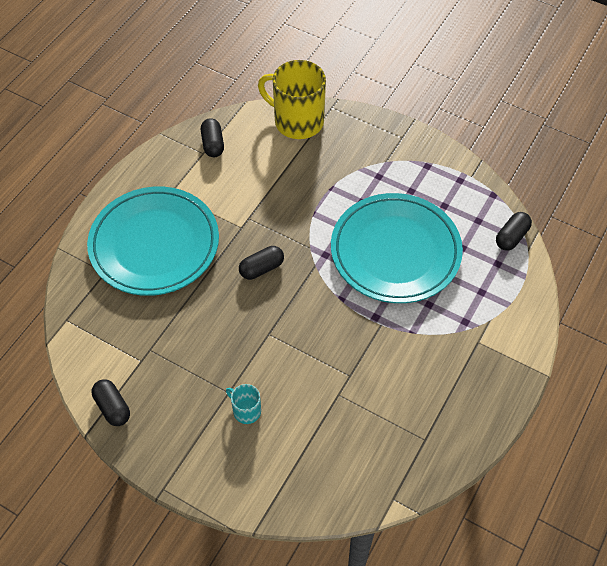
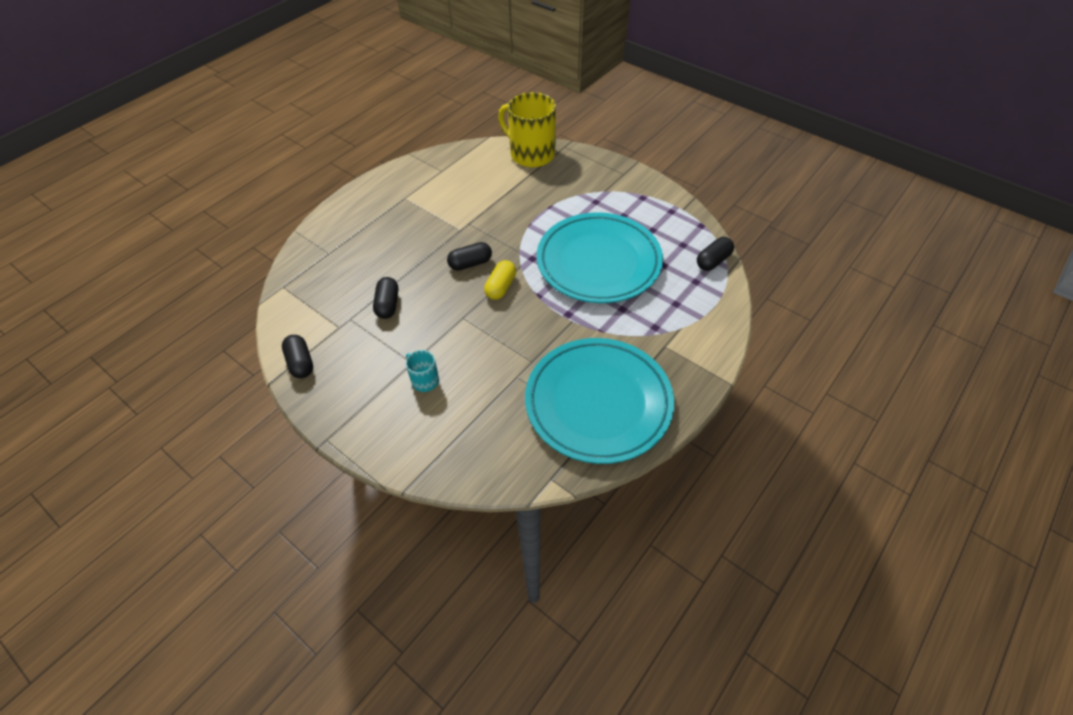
camera: 10 degrees right, 5 degrees down
(154, 245) = (379, 236): turquoise plate -> turquoise plate (598, 403)
(213, 144) = (452, 165): black capsule -> black capsule (388, 305)
(300, 293) = (501, 287): none -> yellow capsule

